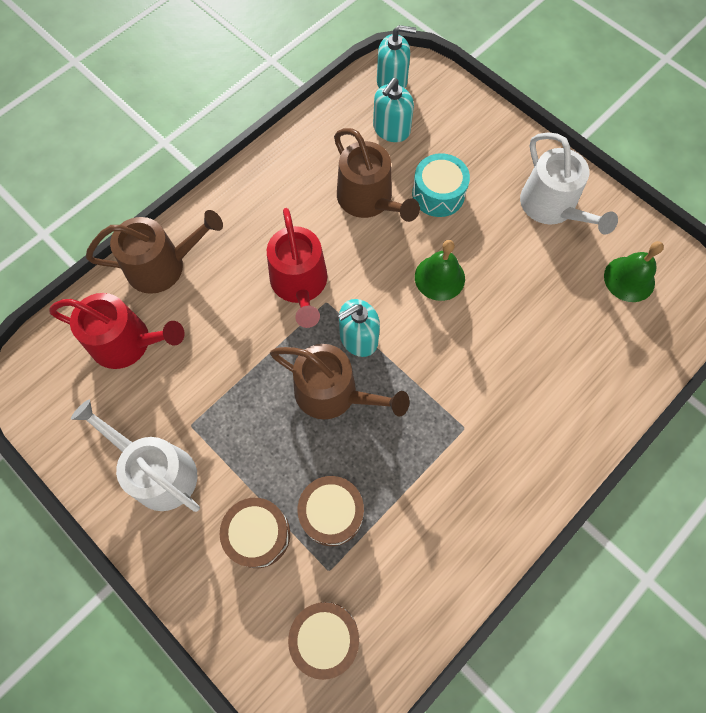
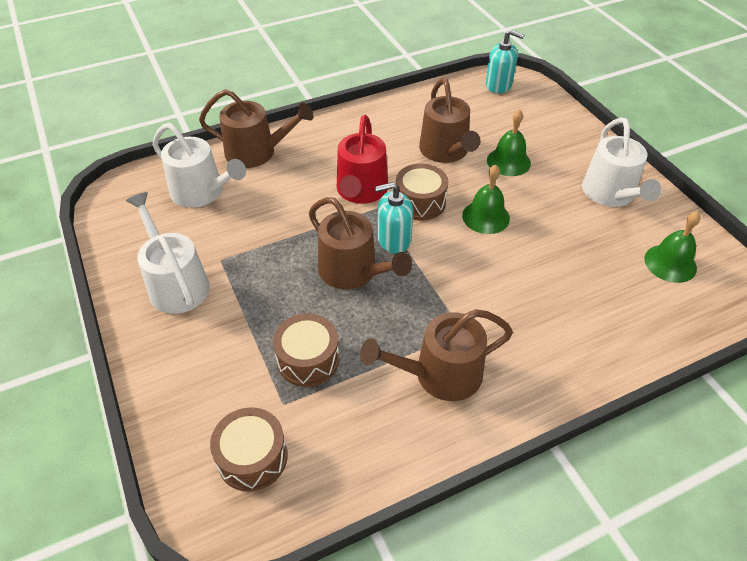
camera: 20 degrees right, 20 degrees down
(127, 342) = (202, 192): red watering can -> white watering can
(258, 534) = (234, 355): brown drum -> brown drum (420, 202)
(391, 129) = (485, 113): turquoise soap dispenser -> none
(438, 194) = (508, 161): turquoise drum -> green bell
(460, 484) = (440, 374): none -> brown watering can

